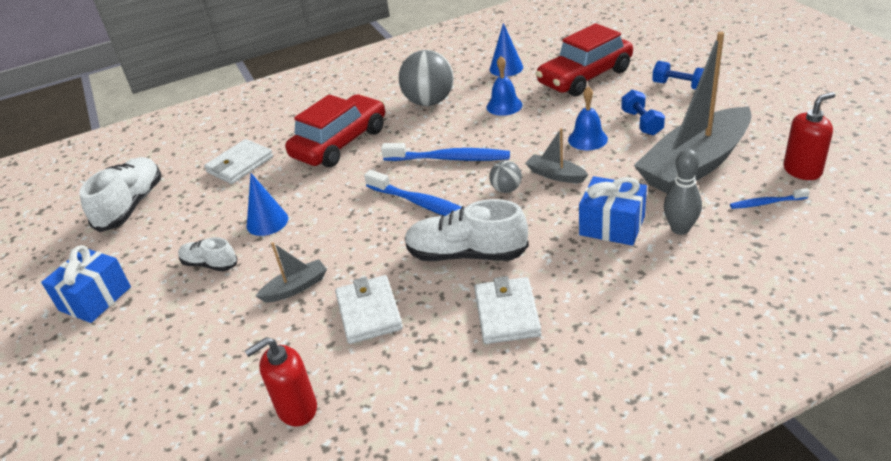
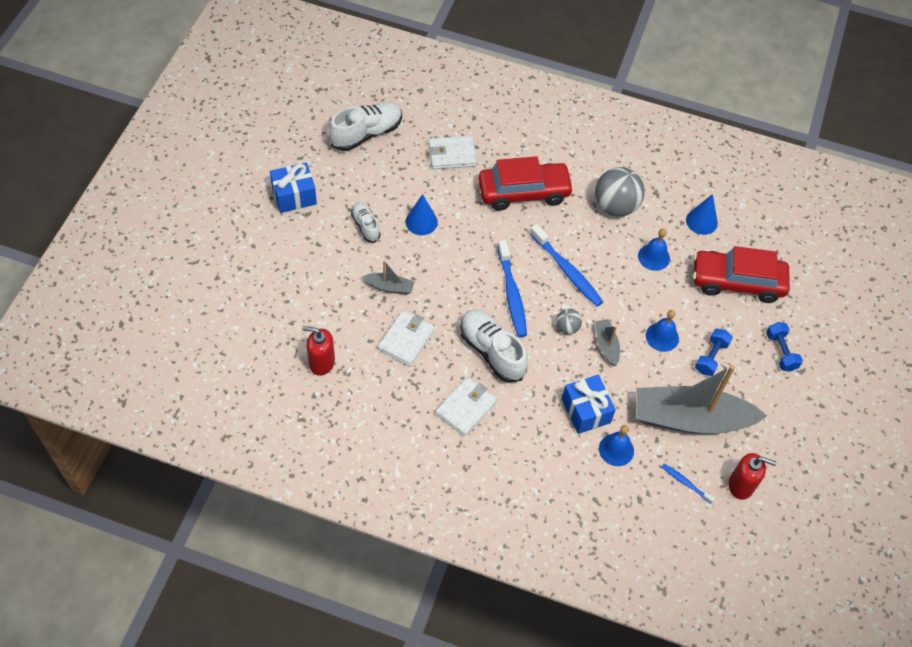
camera: 35 degrees right, 20 degrees up
(680, 229) = (616, 449): grey bowling pin -> blue bell

